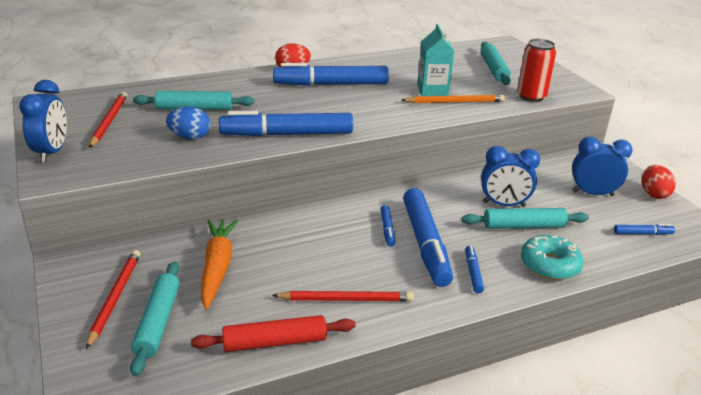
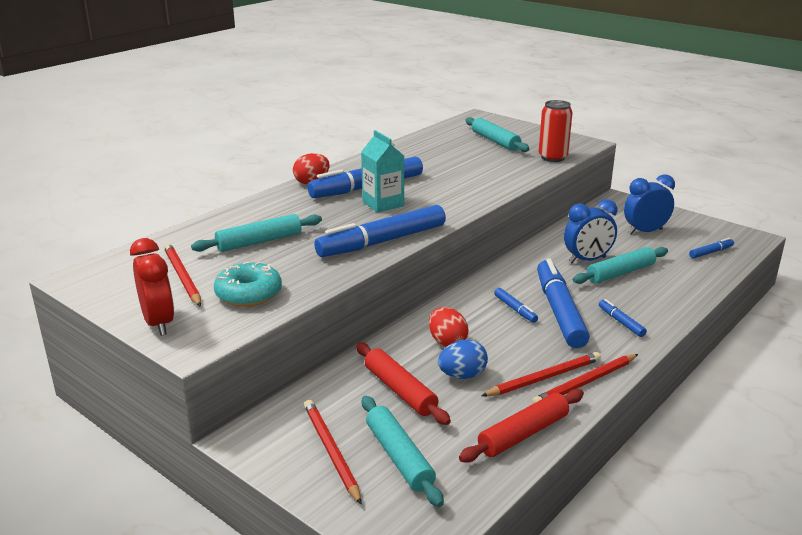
camera: 25 degrees left, 5 degrees down
(52, 152) = (158, 323): blue clock -> red clock
(190, 137) = (290, 269): blue egg -> blue egg (462, 375)
(217, 267) = (400, 390): orange carrot -> red rolling pin
(378, 317) = (585, 383): none -> red pencil
(425, 244) = (559, 311): blue marker -> blue marker turned 150 degrees counterclockwise
(432, 91) = (465, 171): turquoise carton -> turquoise carton (383, 204)
(455, 102) = (496, 177): orange pencil -> none
(549, 265) = (670, 297): turquoise donut -> turquoise donut (248, 294)
(653, 194) = (688, 219): red egg -> red egg (447, 342)

